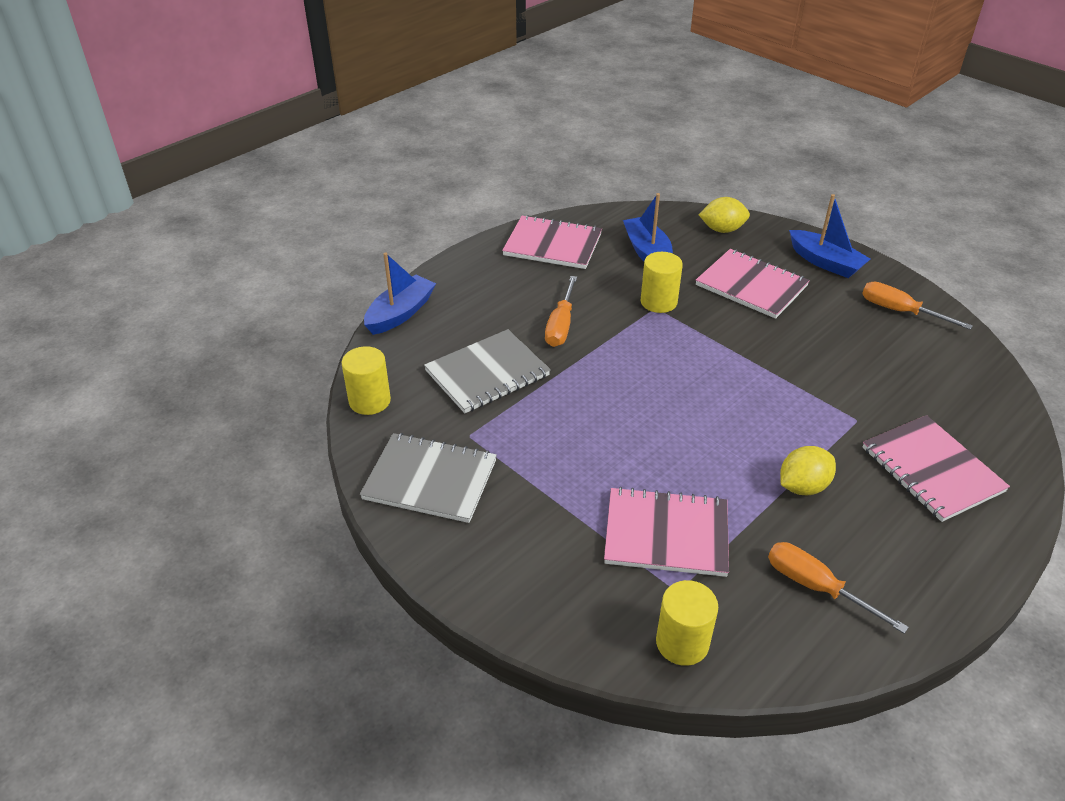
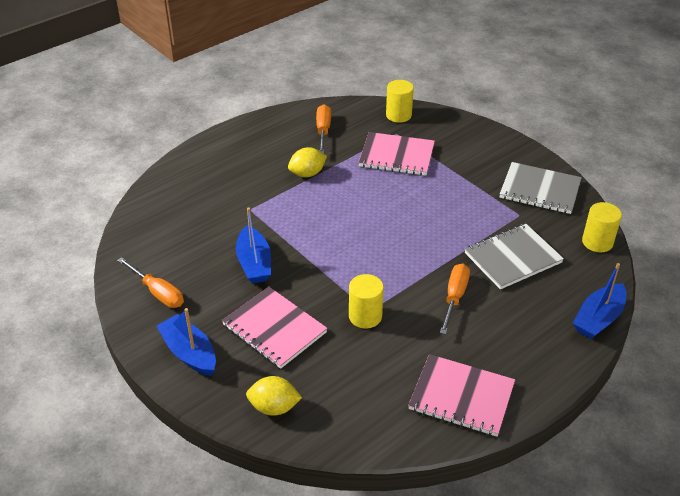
camera: 175 degrees left, 0 degrees up
(647, 252) = (363, 379): blue boat -> blue boat (254, 263)
(816, 587) = (323, 130): orange screwdriver -> orange screwdriver turned 135 degrees counterclockwise
(931, 470) = (222, 178): pink notebook -> none

